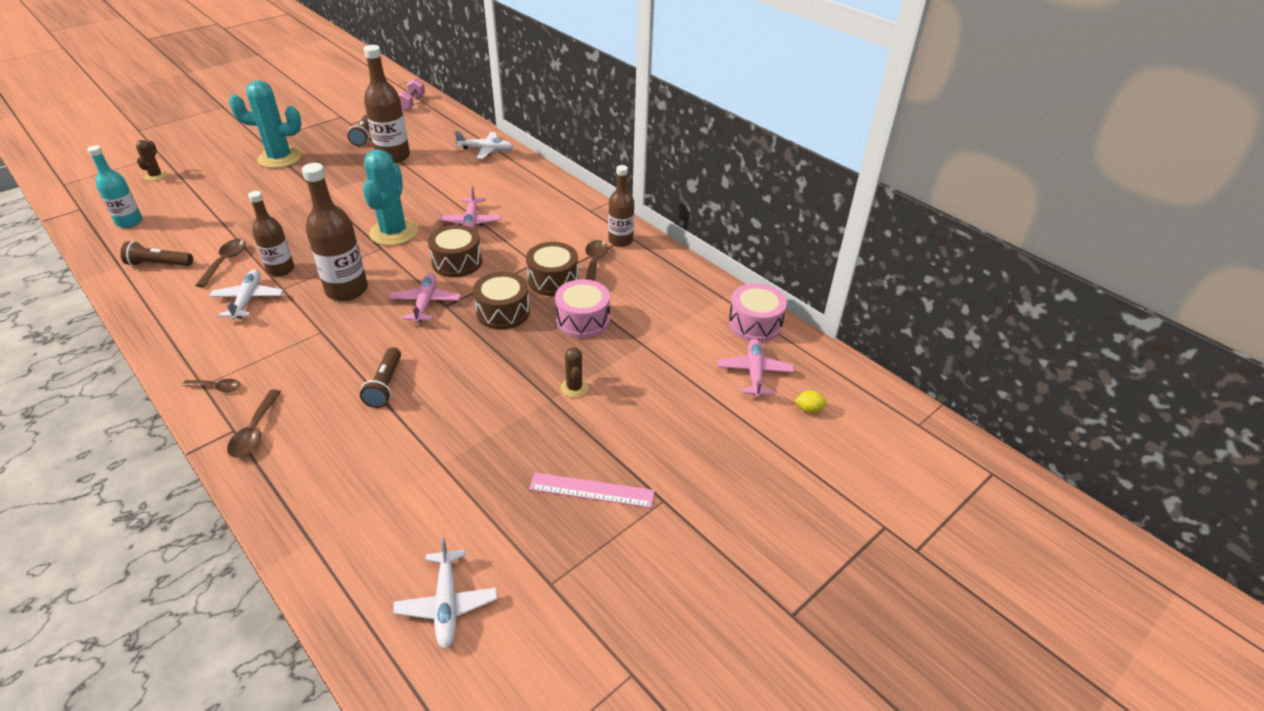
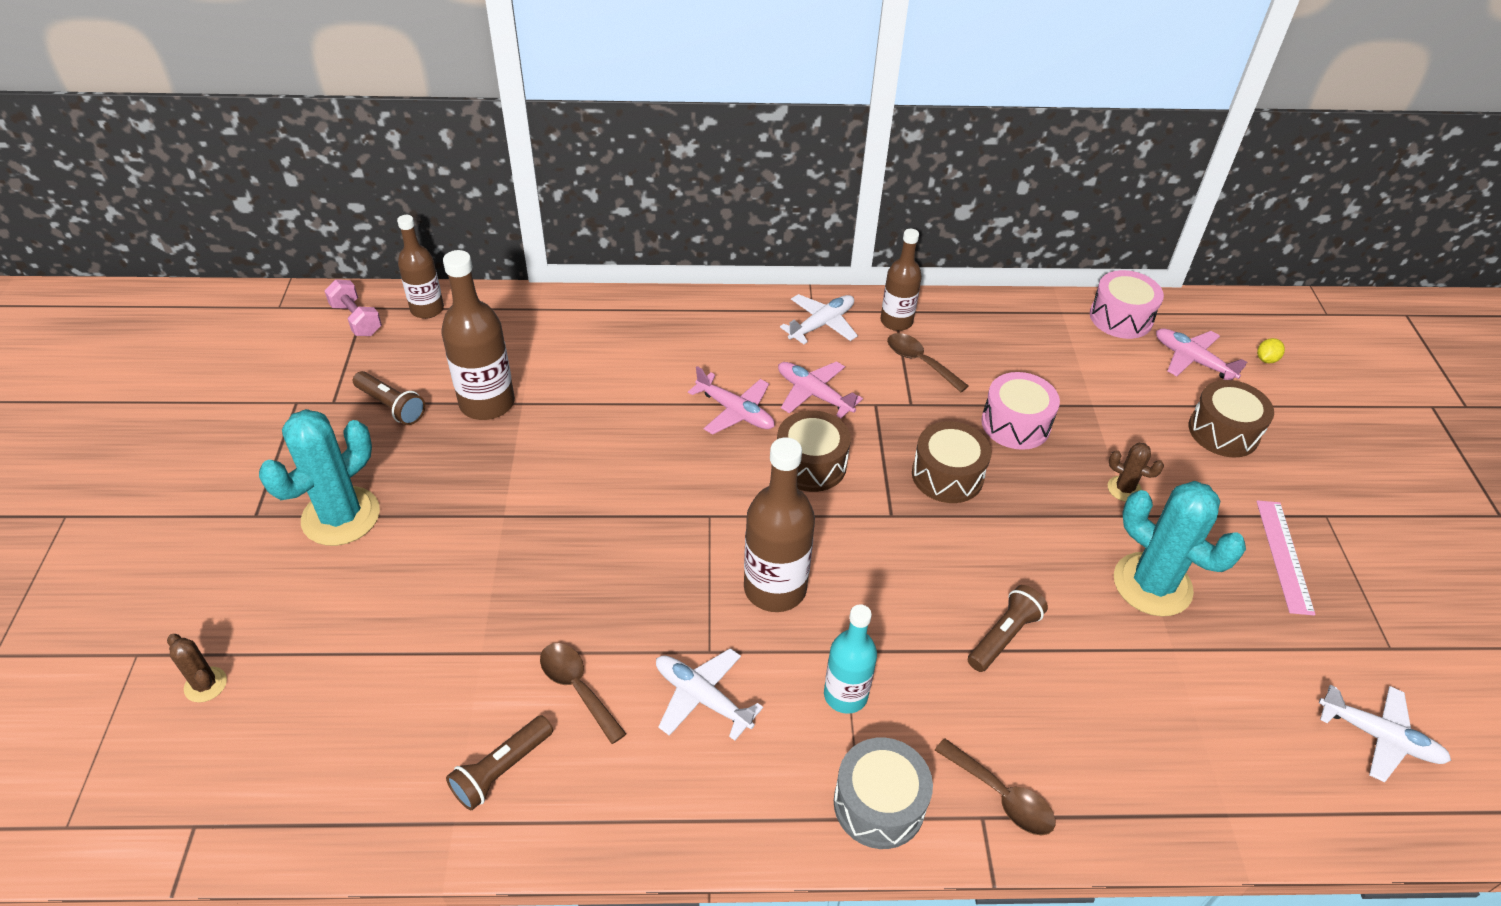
camera: 50 degrees left, 5 degrees up
(129, 222) = (324, 768): turquoise bottle -> turquoise bottle (845, 695)
(217, 387) = (879, 804): brown spoon -> grey drum
(281, 269) = (660, 635): brown bottle -> brown bottle (427, 309)
(385, 385) = (1004, 636): brown flashlight -> brown flashlight turned 90 degrees counterclockwise
(394, 232) = (685, 488): turquoise cactus -> turquoise cactus (1152, 584)
(425, 303) = (871, 530): pink plane -> pink plane (814, 394)
(486, 150) = (577, 318): white plane -> white plane (821, 324)
(553, 280) = (922, 408): brown drum -> brown drum (1223, 432)
(592, 490) = (1284, 556): pink ruler -> pink ruler turned 45 degrees counterclockwise

